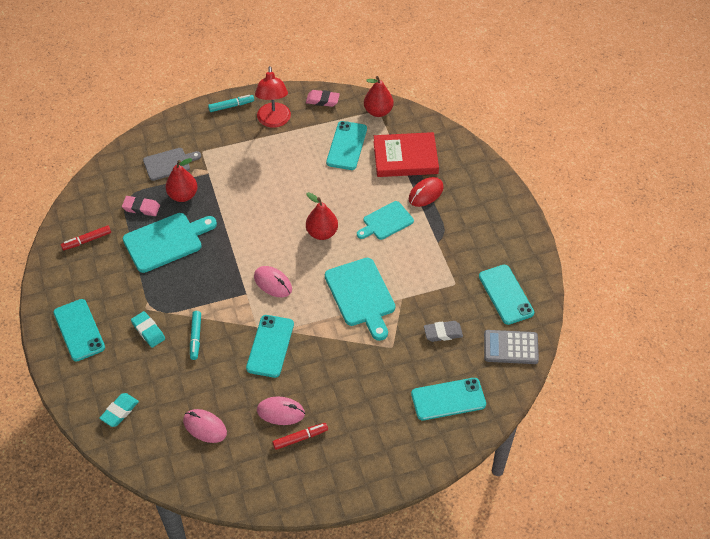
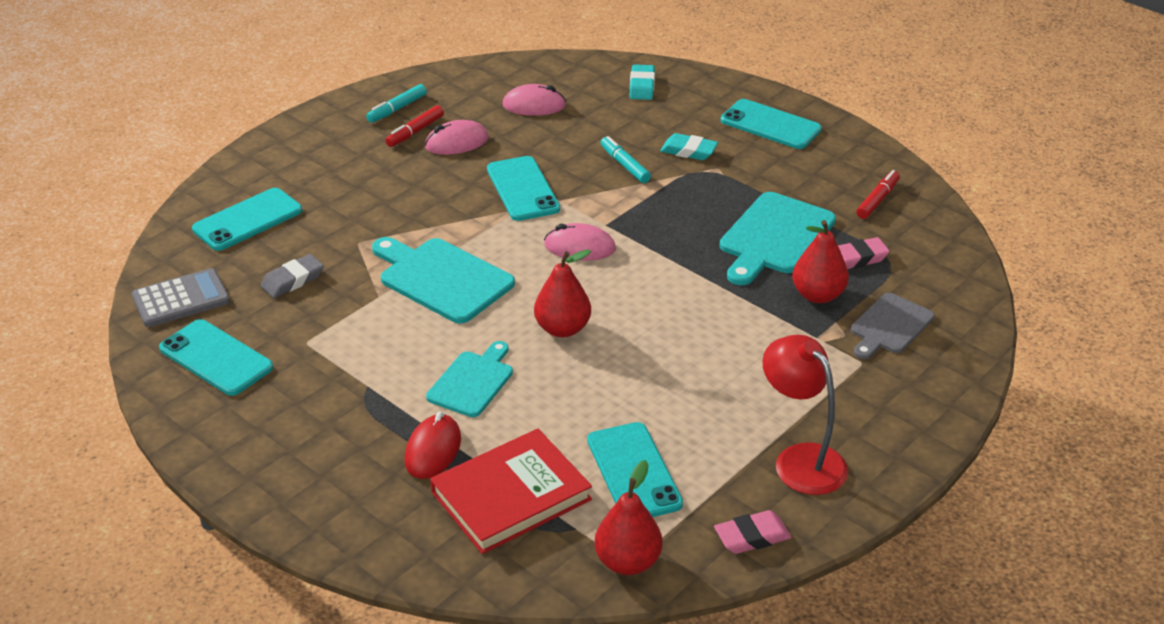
camera: 150 degrees right, 15 degrees down
(231, 106) = (900, 453): turquoise marker -> turquoise marker (397, 109)

